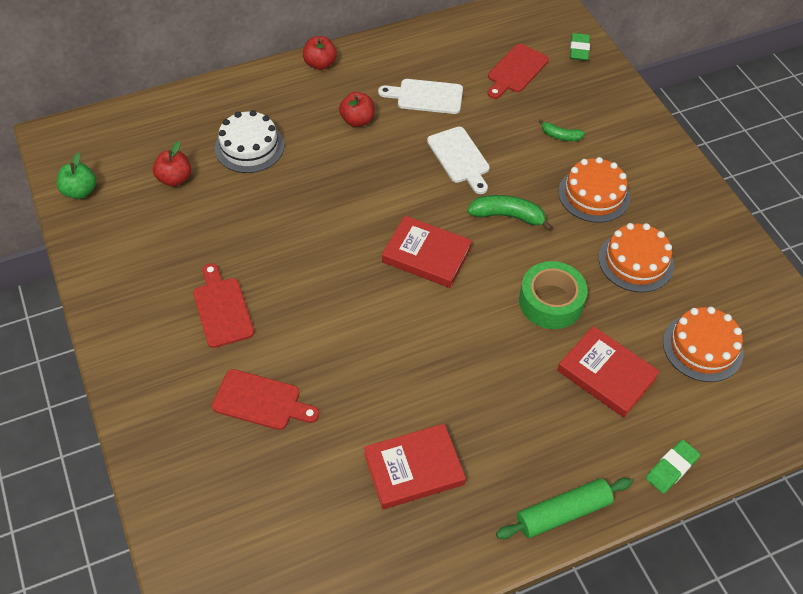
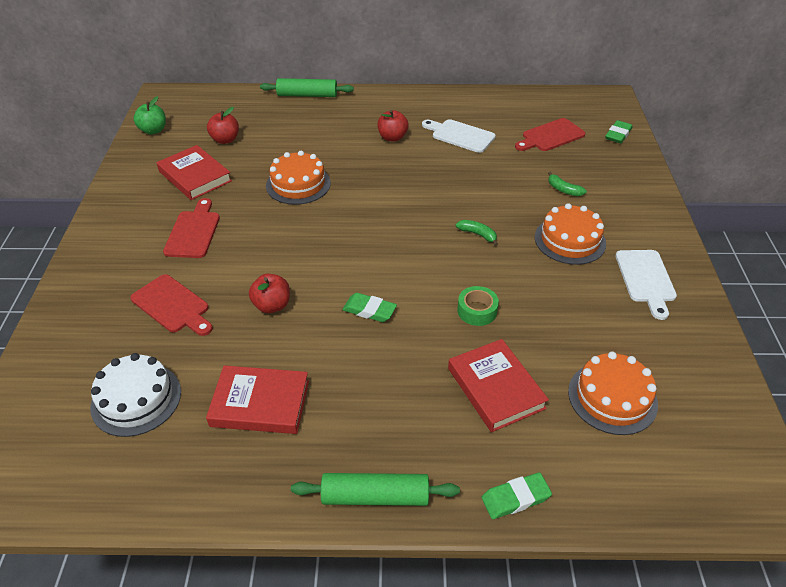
camera: 25 degrees right, 10 degrees down
(228, 88) = (307, 95): none -> green rolling pin
(249, 147) = (295, 134): white cake -> white cake (136, 399)
(320, 64) = (388, 96): red apple -> red apple (272, 305)
(426, 255) = (386, 243): red book -> red book (195, 176)
(454, 336) = (369, 310): none -> green eraser
(460, 158) = (462, 183): white cutting board -> white cutting board (646, 279)
(508, 216) = (478, 234): green banana -> green banana, size x0.60
(551, 302) = (477, 311): green tape -> green tape, size x0.61
(636, 261) = (581, 303): orange cake -> orange cake (298, 184)

